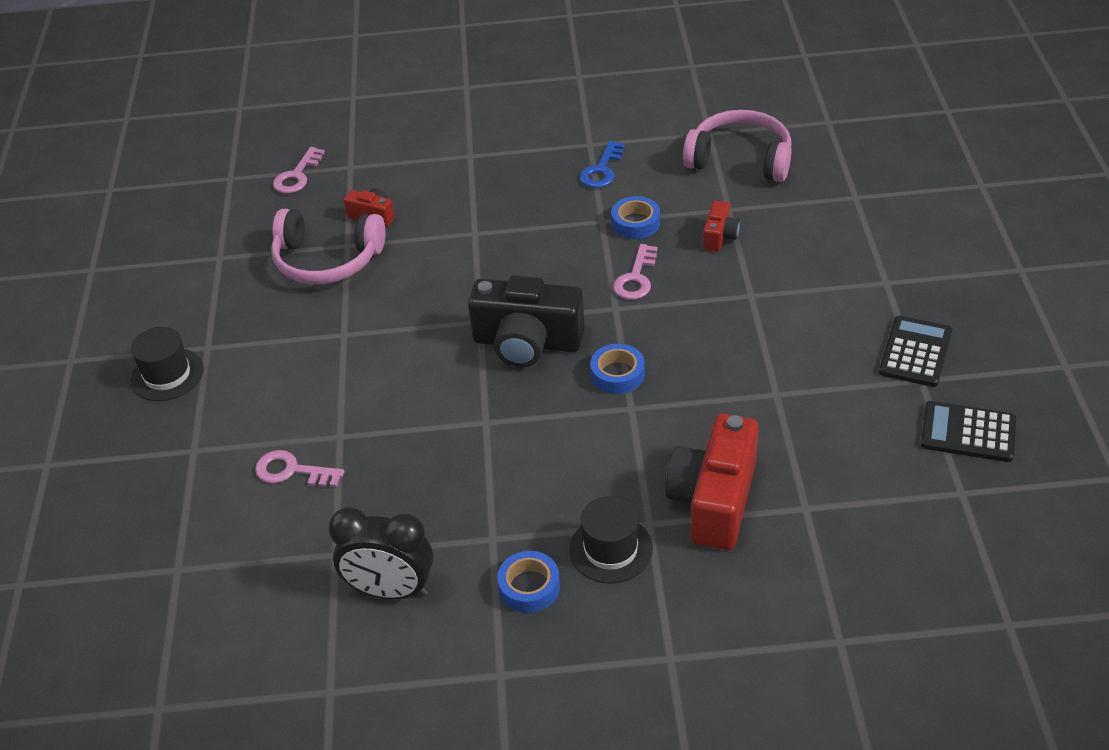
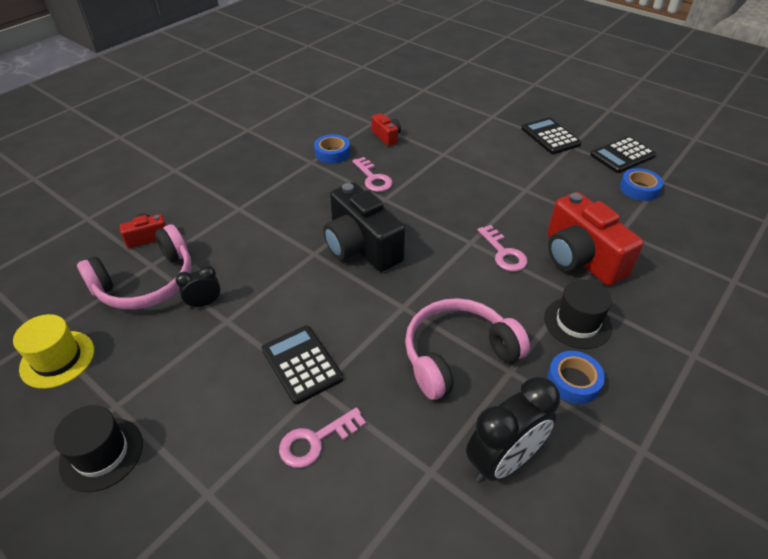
camera: 50 degrees left, 0 degrees up
(210, 284) = (57, 359): none -> yellow hat
(297, 176) = (46, 245): pink key -> pink key (503, 253)
(346, 307) = (204, 303): none -> black clock
(351, 409) = (301, 364): none -> black calculator
(527, 342) = (361, 246): black camera -> black camera turned 90 degrees clockwise
(602, 170) = (274, 138): blue key -> none
(617, 374) = (437, 230): blue tape -> blue tape (639, 189)
(740, 159) = (343, 99): pink headphones -> pink headphones (457, 355)

